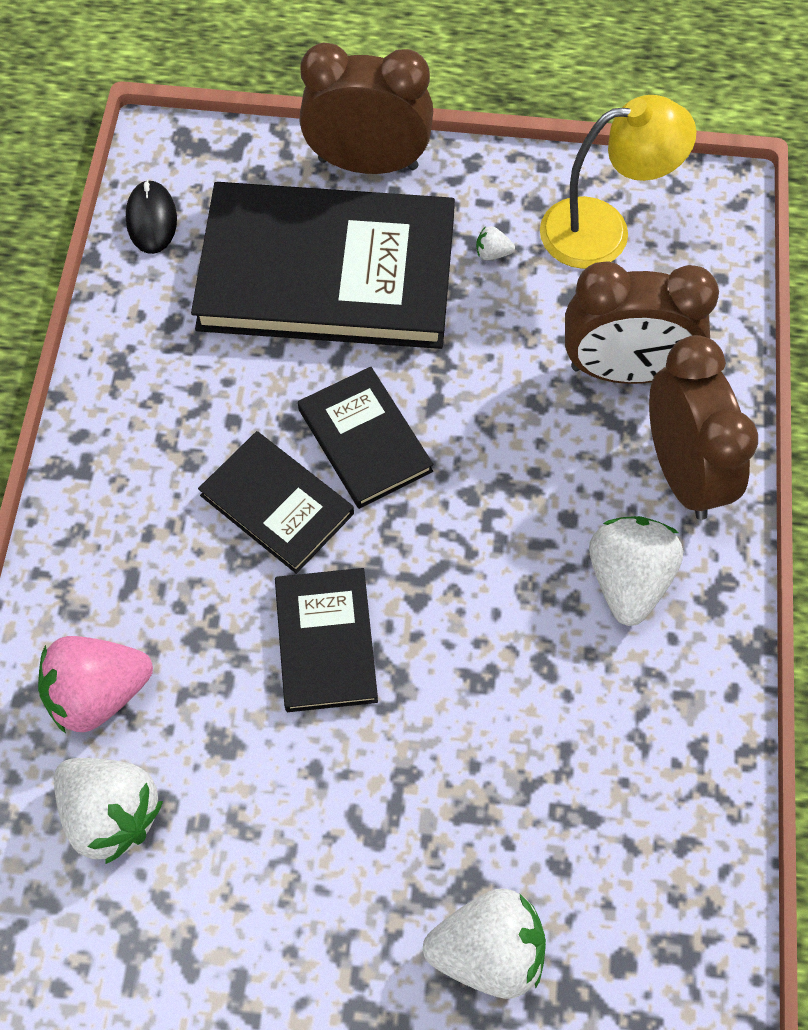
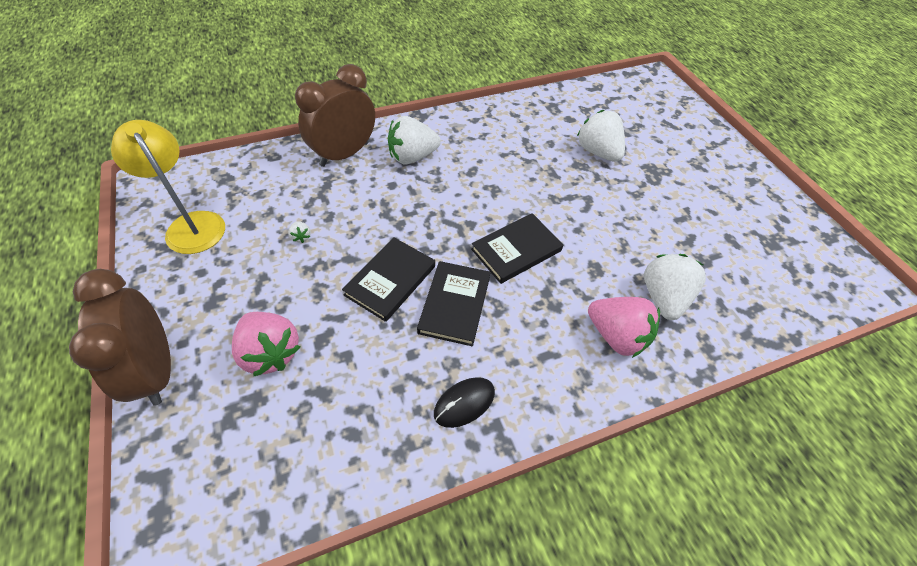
camera: 120 degrees left, 10 degrees down
(151, 219) = (255, 506): black mouse -> black mouse (464, 403)
(327, 273) = (270, 353): black book -> pink strawberry
(492, 253) = (225, 269): white strawberry -> white strawberry (301, 237)
(625, 371) = (292, 189): brown clock -> none

